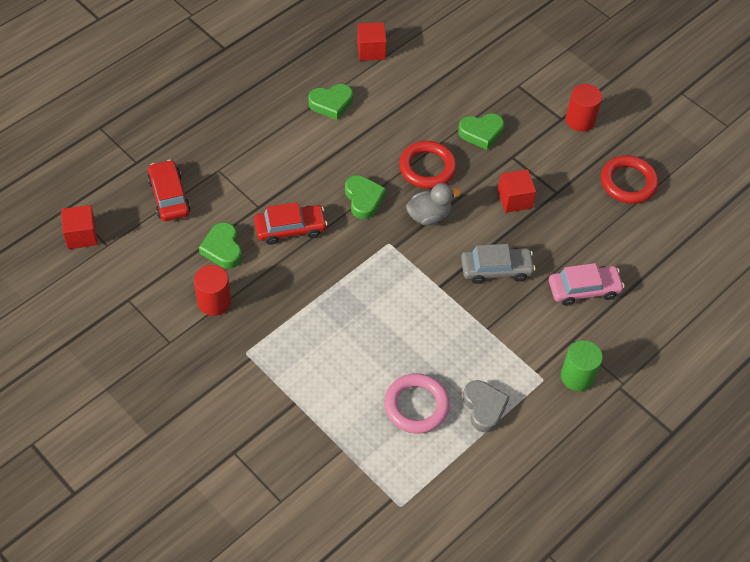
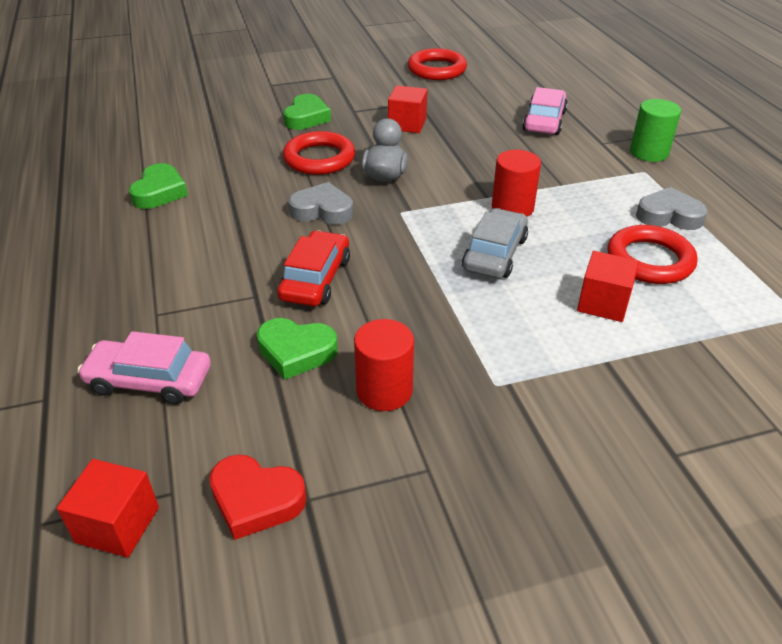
camera: 60 degrees left, 15 degrees down
(118, 280) = (256, 500): none -> red heart
(169, 196) = (149, 380): red car -> pink car
(363, 199) = (322, 210): green heart -> grey heart
(371, 50) = (120, 146): red cube -> red cube (603, 303)
(416, 406) = (649, 260): pink ring -> red ring
(496, 269) = (488, 158): grey car -> grey car (495, 254)
(580, 120) = (345, 70): red cylinder -> red cylinder (512, 208)

